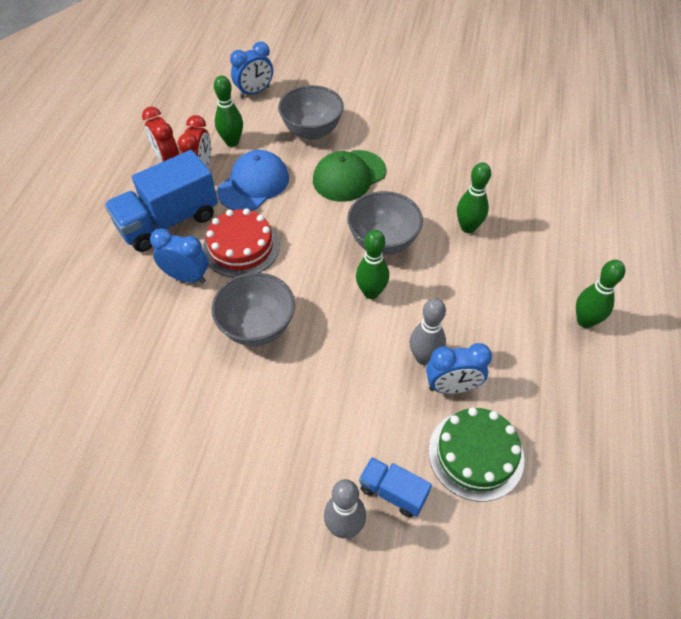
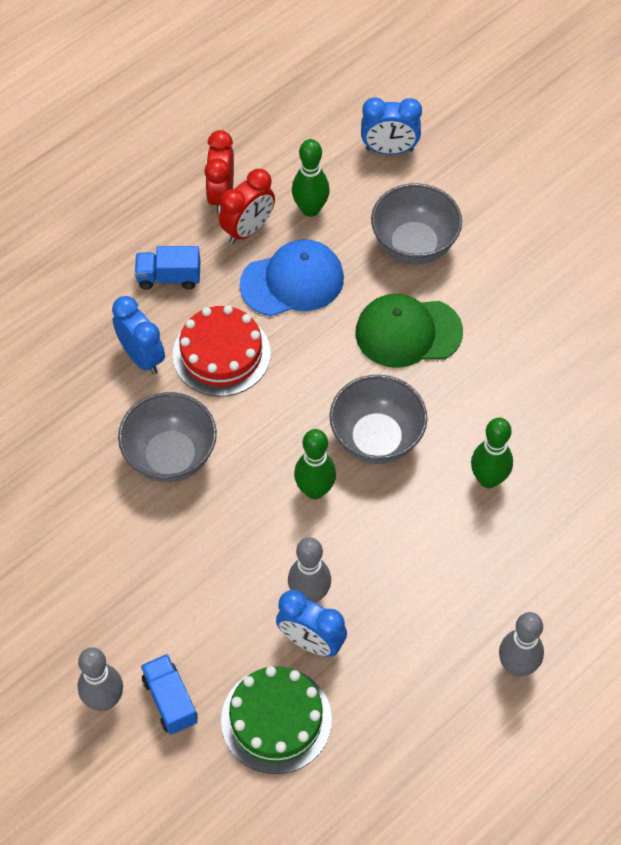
camera: 35 degrees right, 5 degrees up
(168, 221) = (169, 277): blue truck -> blue truck, size x0.51
(585, 321) = (517, 666): green bowling pin -> grey bowling pin

